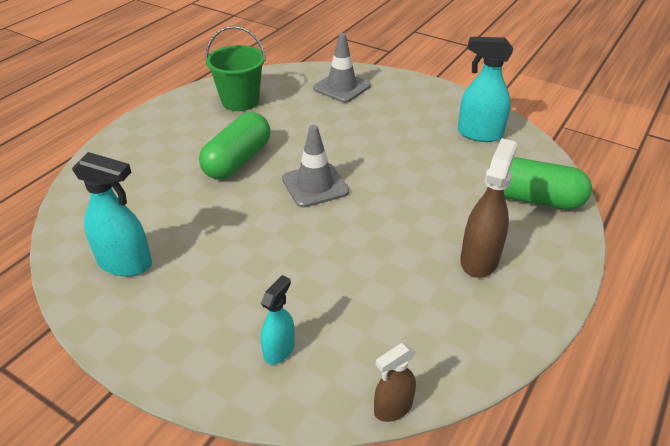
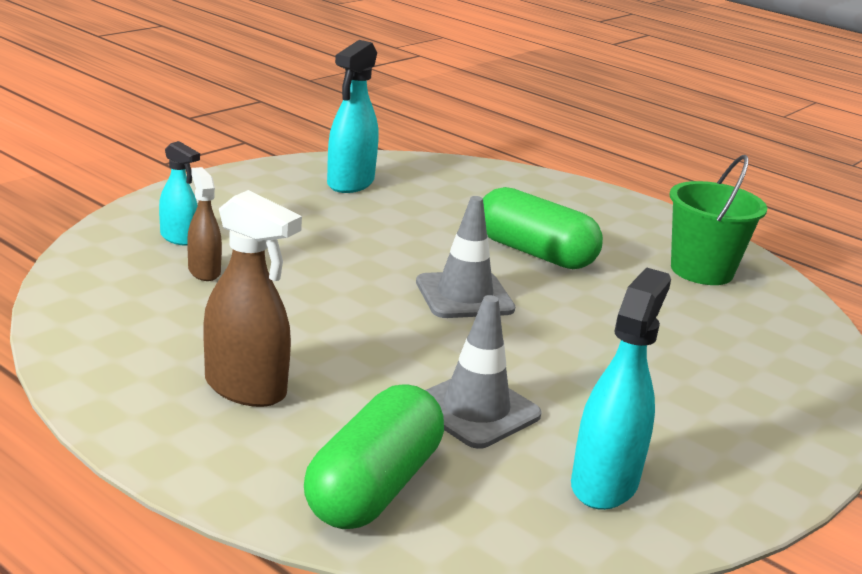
camera: 95 degrees right, 15 degrees down
(341, 87) = (770, 363): grey traffic cone -> grey traffic cone (475, 410)
(392, 408) = (57, 280): brown spray bottle -> brown spray bottle (204, 271)

